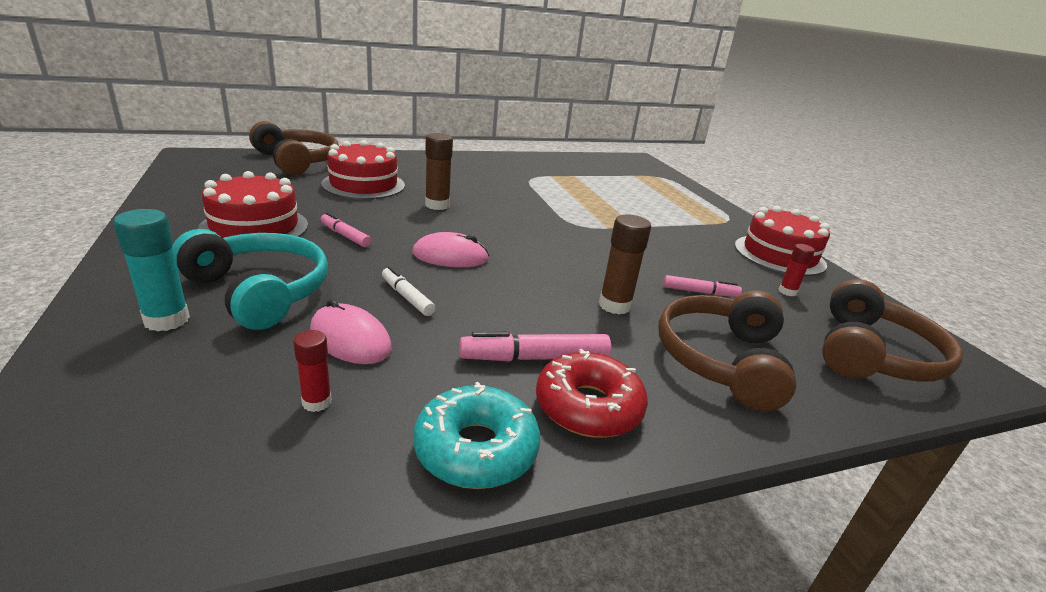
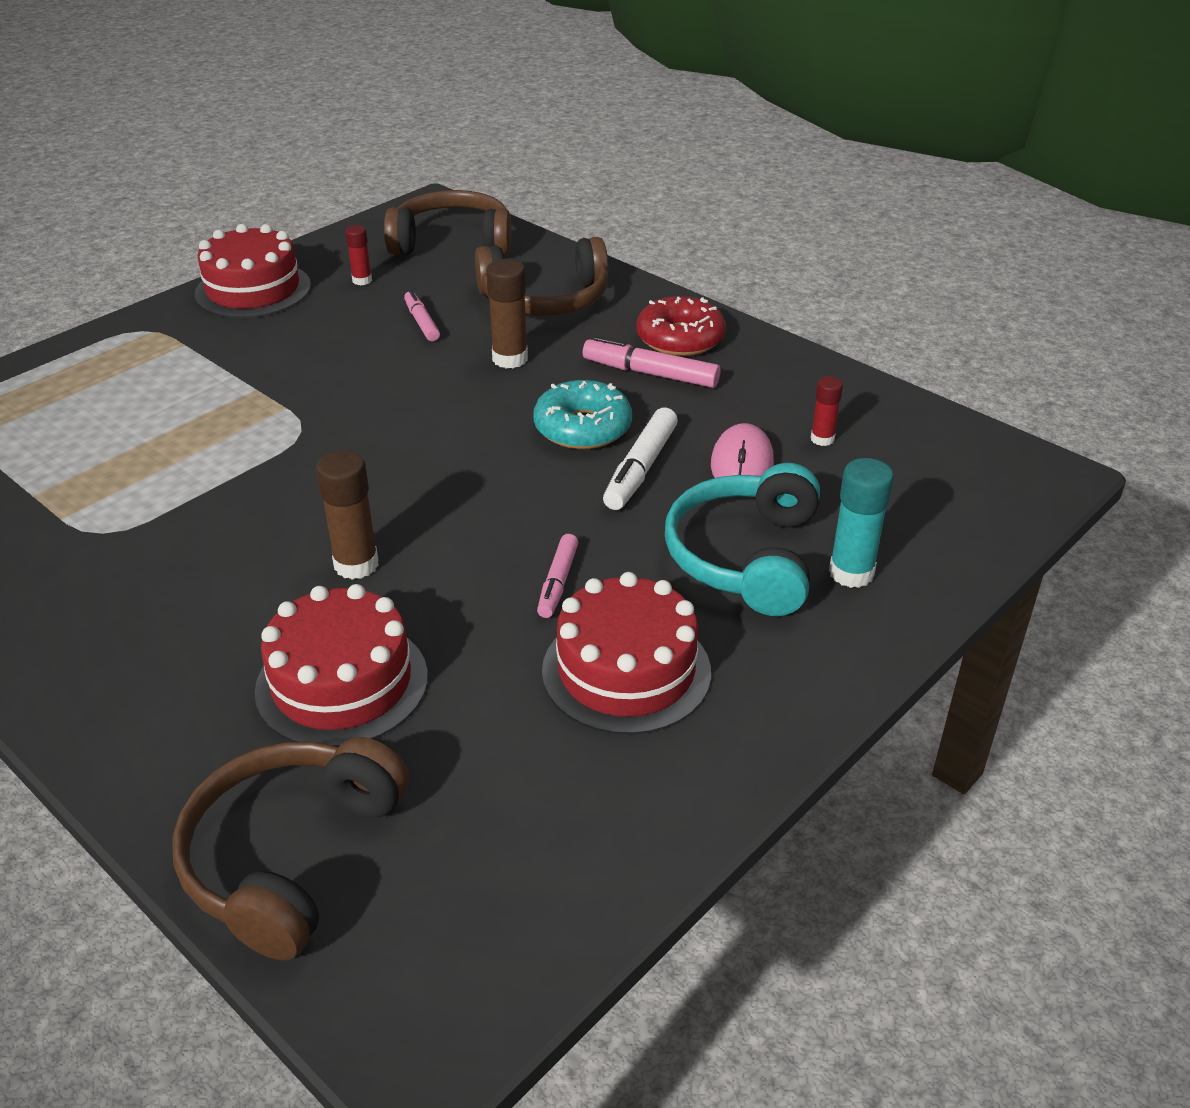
camera: 115 degrees left, 10 degrees up
(407, 297) = (640, 469): white marker -> white marker, size x1.54
(450, 256) = (518, 482): pink mouse -> none
(476, 449) = (775, 365): turquoise donut -> turquoise donut (582, 428)
(534, 358) = (650, 374): pink marker -> pink marker turned 150 degrees clockwise

